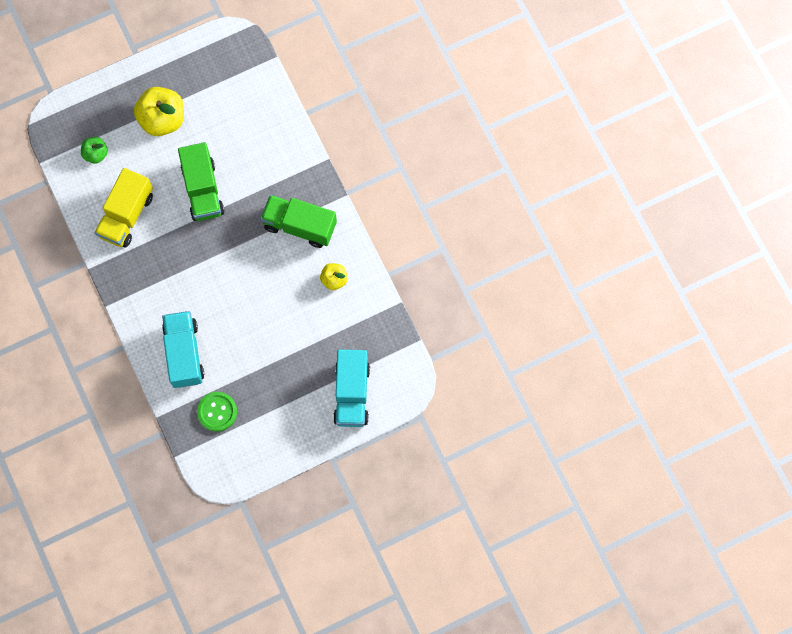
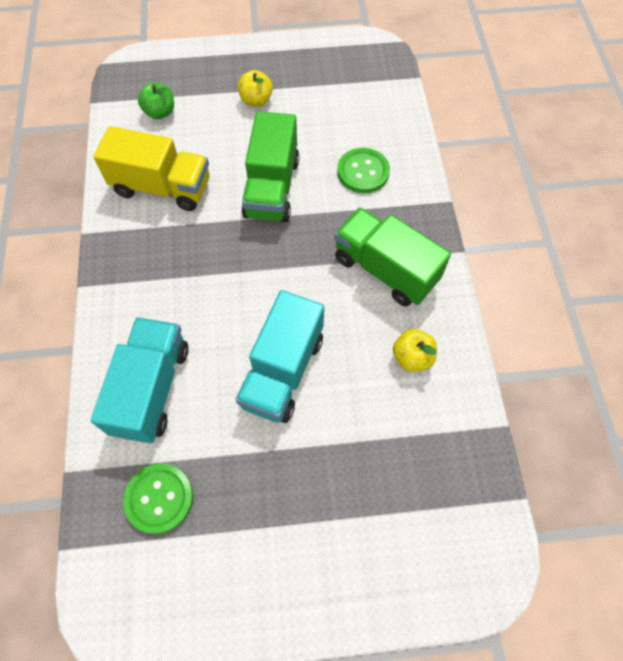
camera: 20 degrees right, 10 degrees down
(126, 215) = (162, 187): yellow truck -> yellow truck turned 120 degrees counterclockwise
(162, 119) = (256, 100): yellow apple -> yellow apple, size x0.54
(261, 155) = (363, 172): none -> green button
(352, 393) = (387, 550): turquoise truck -> turquoise truck (282, 371)

